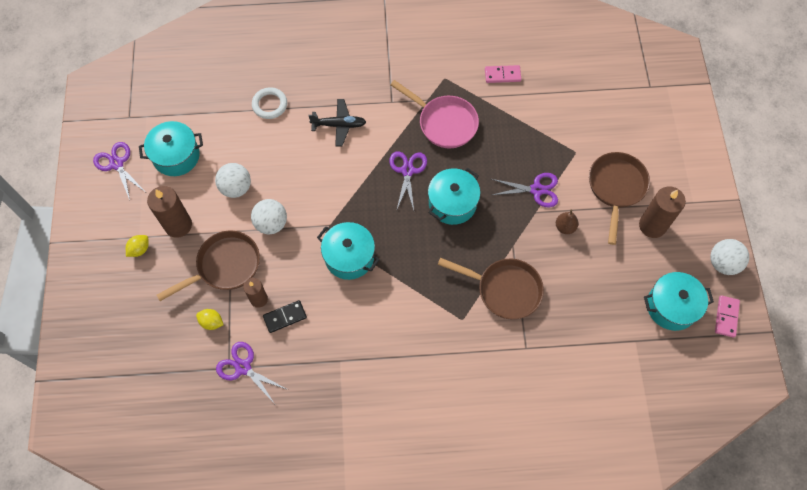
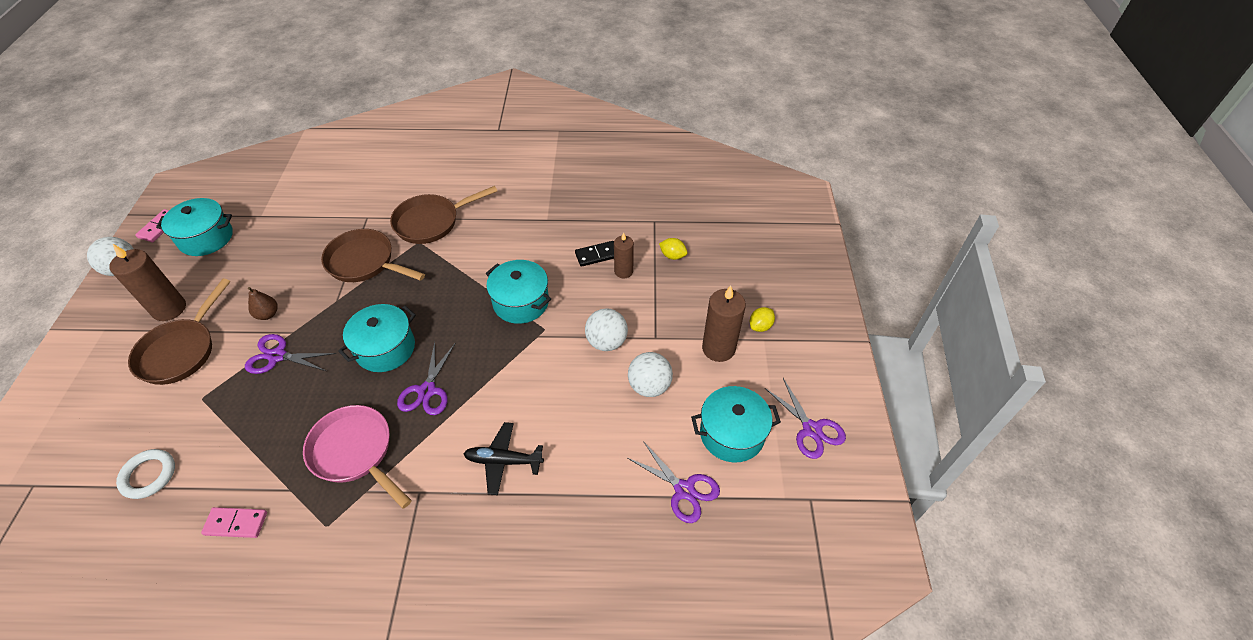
camera: 175 degrees left, 15 degrees down
(225, 266) = (661, 303): brown pan -> brown pan (431, 222)
(243, 367) = (640, 220): purple scissors -> purple scissors (684, 490)
(270, 105) = (600, 502): white ring -> white ring (149, 475)

